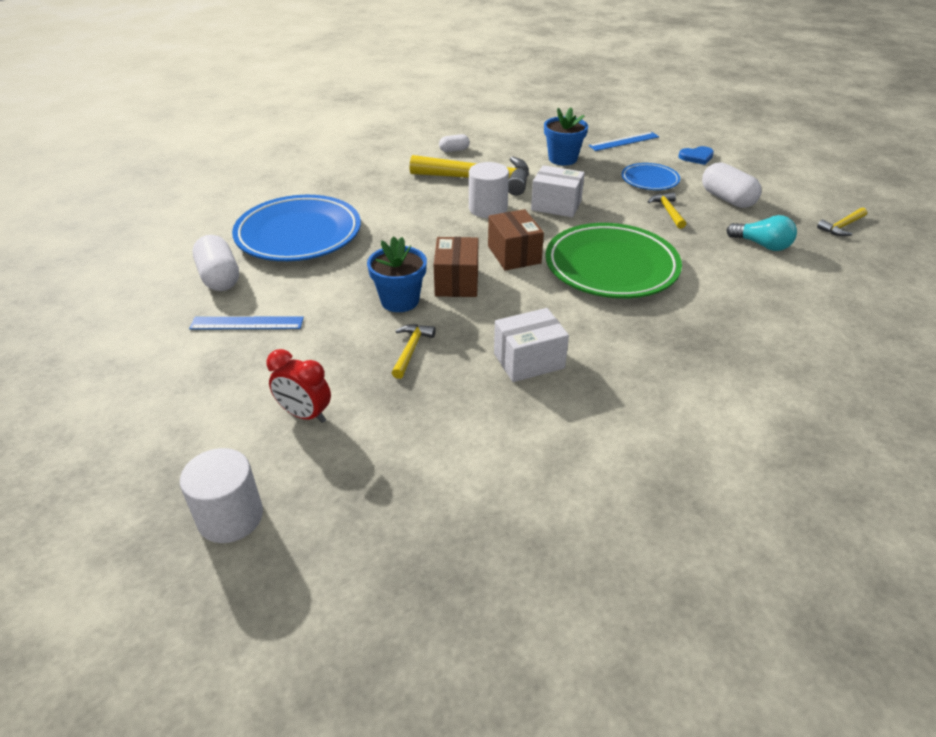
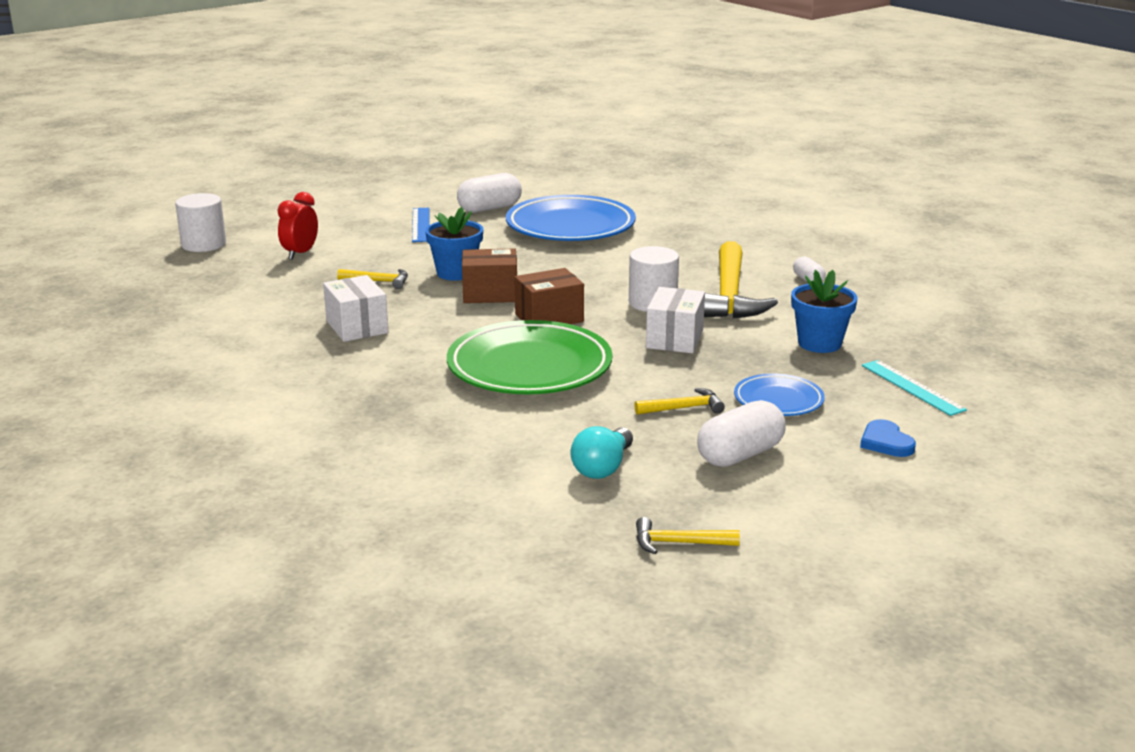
camera: 85 degrees right, 15 degrees down
(624, 141) = (912, 387): blue ruler -> turquoise ruler
(842, 227) = (678, 543): yellow hammer -> yellow hammer turned 45 degrees counterclockwise

